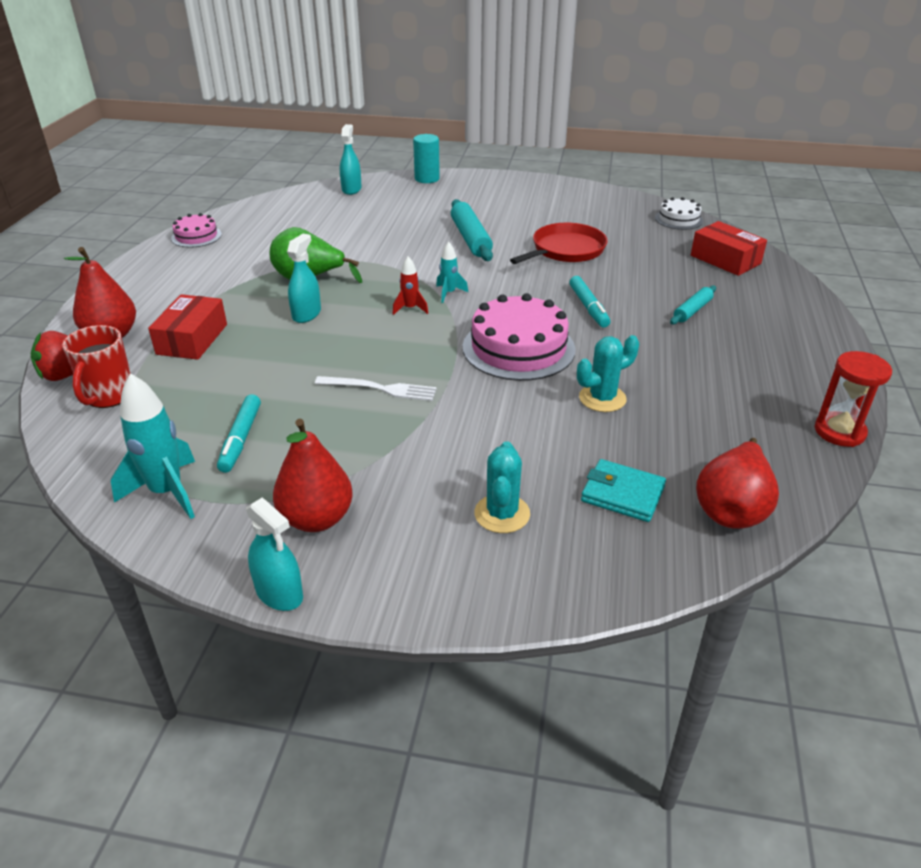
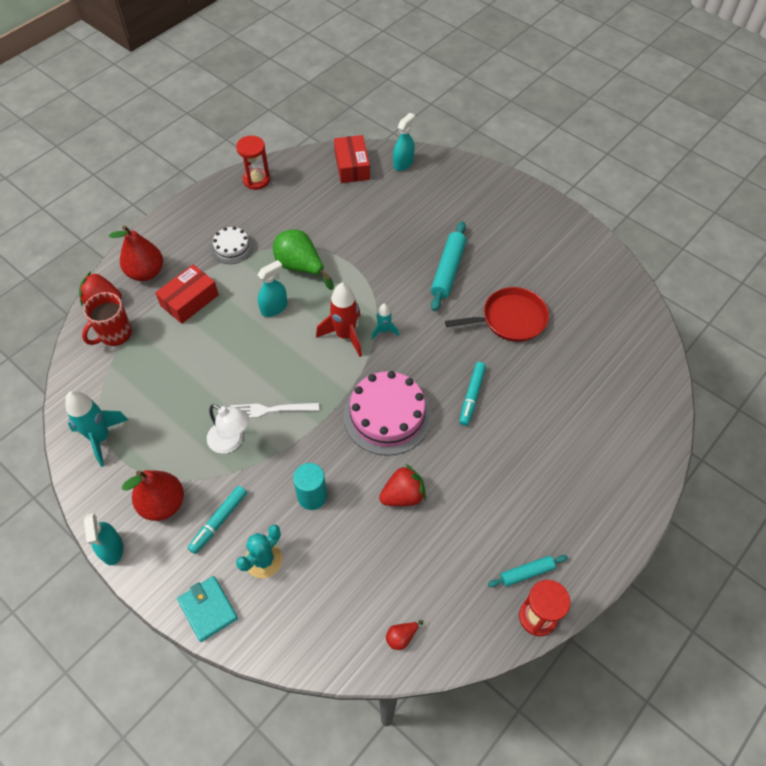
camera: 30 degrees right, 20 degrees up
(196, 236) = (256, 180): pink cake -> red hourglass
(241, 439) = (163, 413): turquoise marker -> turquoise marker (219, 521)
(357, 430) = (231, 441): none -> white lamp
(380, 389) = (270, 410): white fork -> white fork turned 135 degrees clockwise
(410, 309) = (345, 335): red rocket -> red rocket, size x1.85
(427, 179) = (472, 172): turquoise cylinder -> turquoise cylinder (312, 496)
(602, 398) = (403, 495): turquoise cactus -> red strawberry
(622, 494) = (345, 586): turquoise wallet -> turquoise wallet (208, 609)
(678, 219) = (639, 321): white cake -> white cake (232, 248)
(692, 310) = (547, 439): turquoise rolling pin -> turquoise rolling pin (526, 573)
(725, 260) = (631, 392): red box -> red box (352, 166)
(732, 508) = (401, 637): red pear -> red pear, size x0.45

